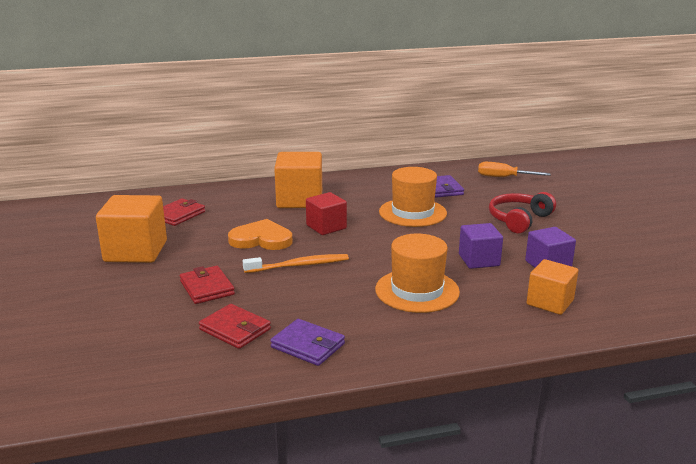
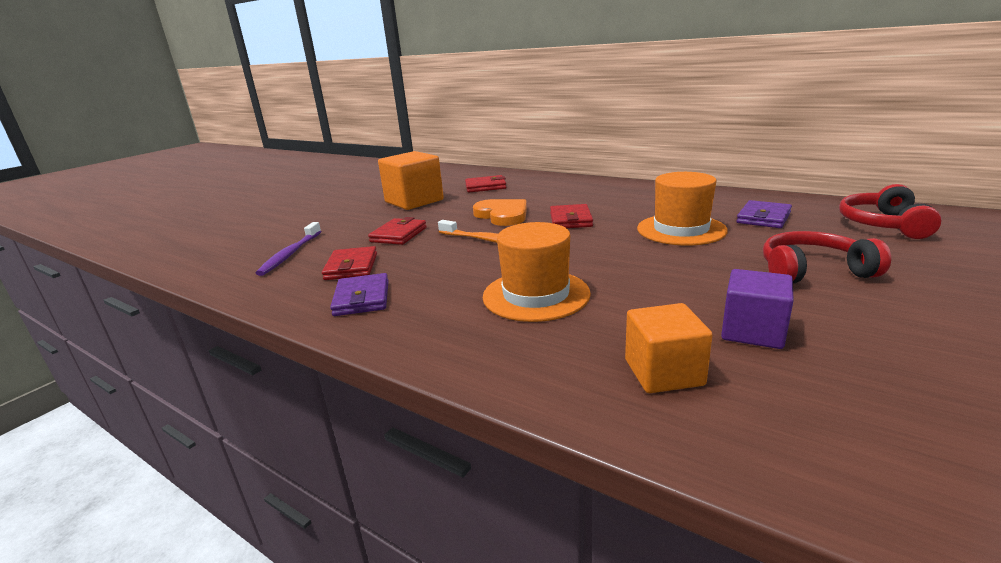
camera: 50 degrees right, 0 degrees up
(137, 346) = (290, 254): none -> purple toothbrush
(299, 200) = (592, 196): orange cube -> none
(326, 227) = (570, 220): red cube -> red wallet
(479, 260) = (664, 293): purple cube -> none
(504, 177) = (882, 224): orange screwdriver -> red headphones

